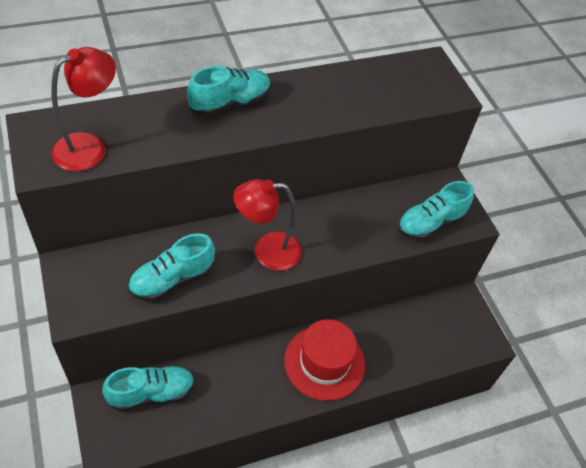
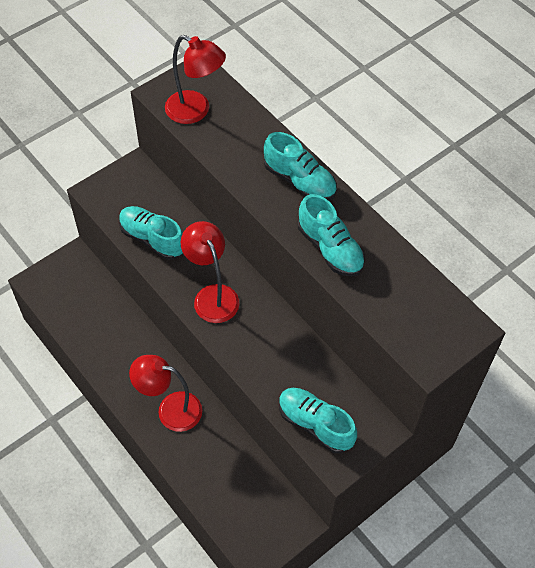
camera: 75 degrees right, 5 degrees up
(151, 393) = (92, 290): turquoise shoe -> turquoise shoe (330, 248)
(324, 362) = (170, 409): red hat -> red lamp

